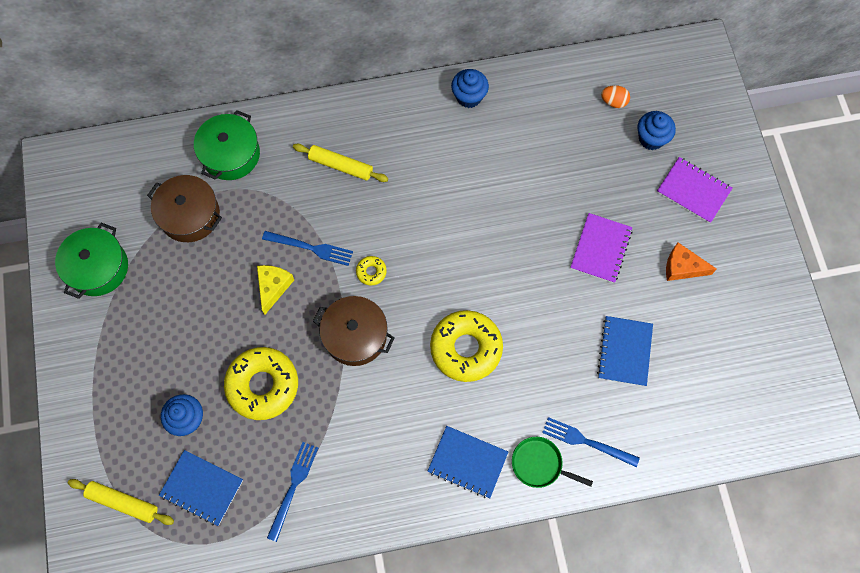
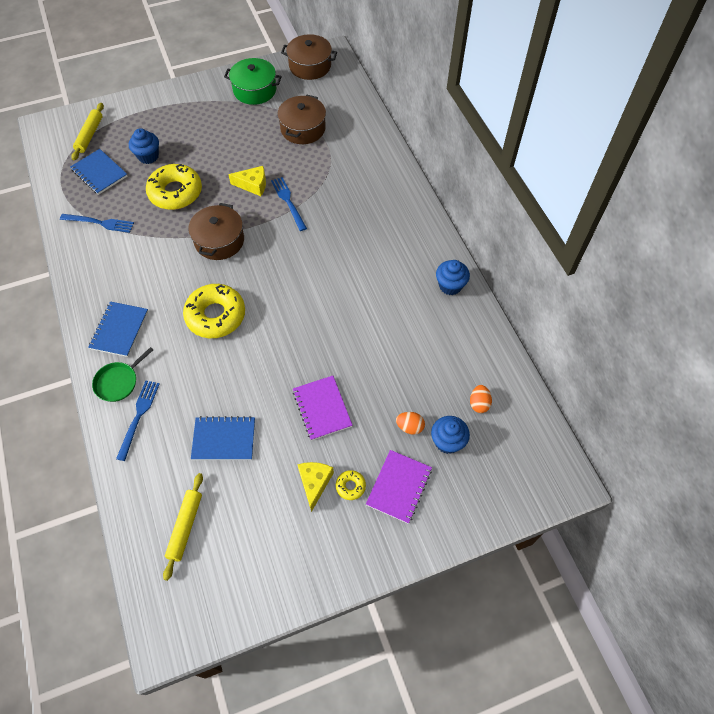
camera: 80 degrees right, 10 degrees down
(72, 190) = (310, 66): none -> brown pot
(202, 488) = (99, 173): blue notebook -> blue notebook turned 60 degrees counterclockwise
(230, 154) = (357, 142): green pot -> none
(311, 248) = (288, 202): blue fork -> blue fork turned 150 degrees clockwise
(340, 166) = (362, 208): yellow rolling pin -> yellow rolling pin (185, 527)
(371, 272) = (274, 242): yellow donut -> yellow donut (350, 486)
(539, 464) = (118, 382): green pan -> green pan turned 150 degrees counterclockwise
(600, 249) = (322, 408): purple notebook -> purple notebook turned 60 degrees clockwise
(631, 169) = (409, 427): none -> orange egg
(682, 267) = (314, 483): orange cheese -> yellow cheese

